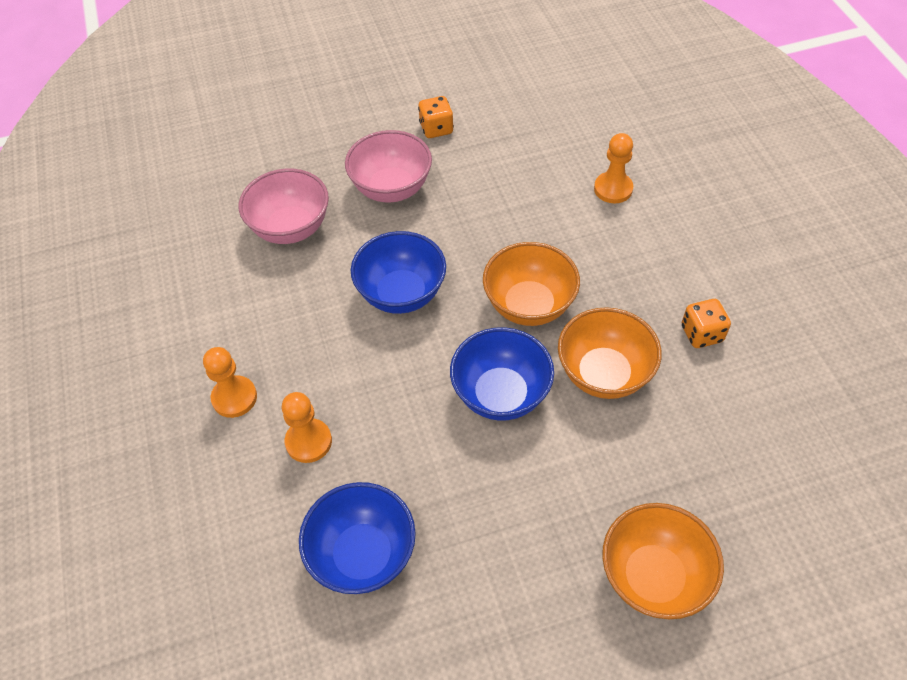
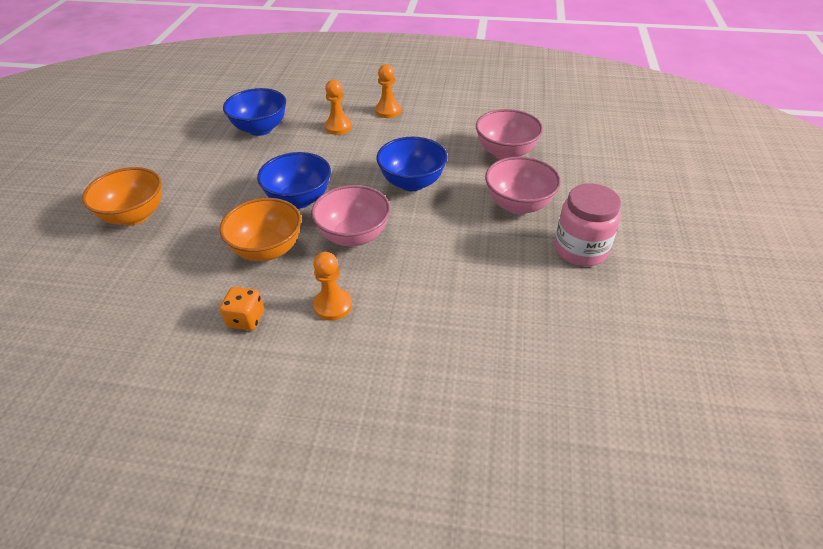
camera: 115 degrees right, 10 degrees down
(436, 129) = (580, 249): orange dice -> pink jar
(529, 305) = (354, 236): orange bowl -> pink bowl
(613, 189) = (435, 337): orange pawn -> orange pawn (332, 305)

